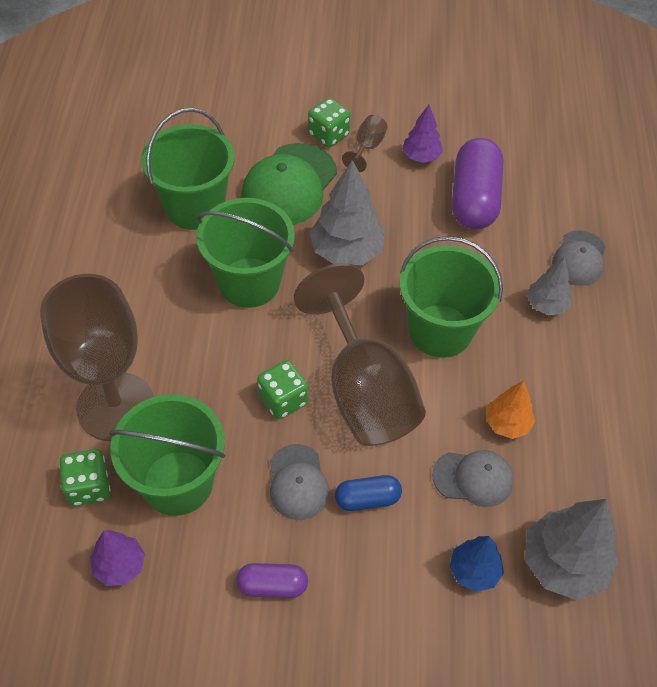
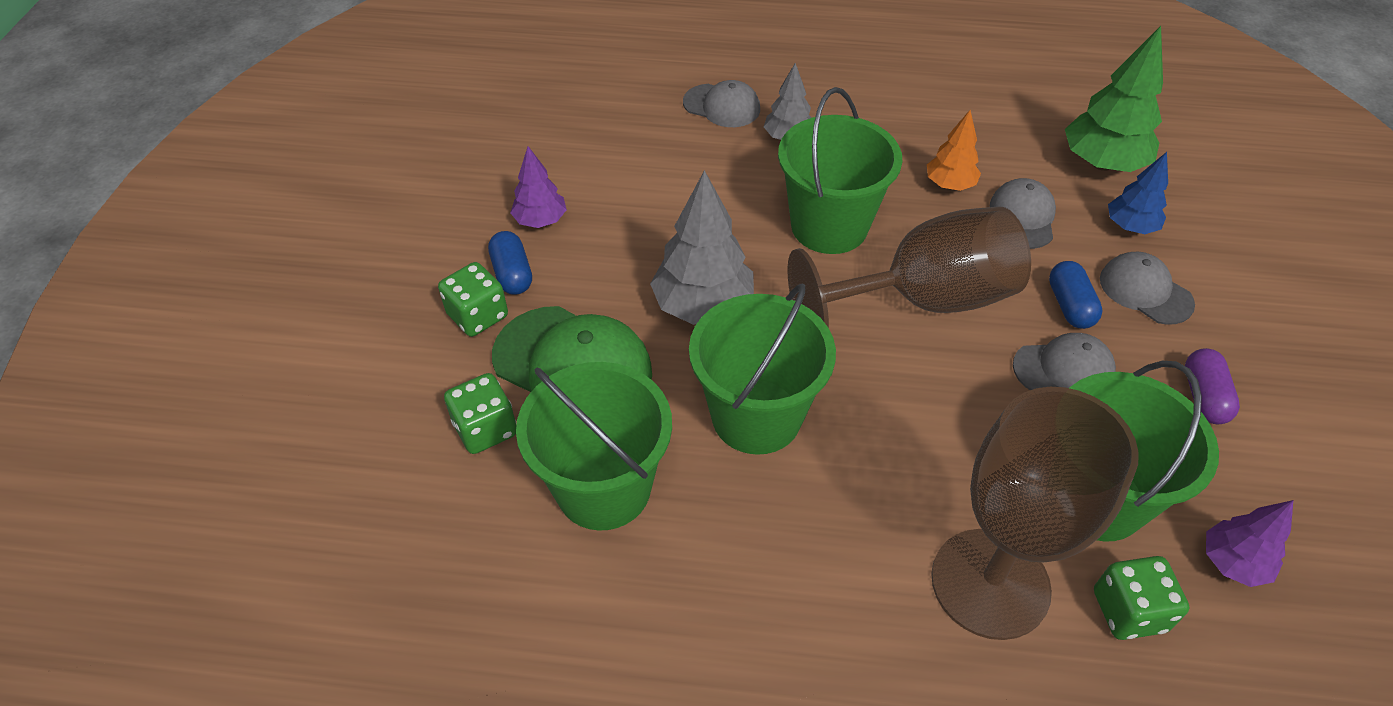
camera: 85 degrees left, 5 degrees down
(283, 400) = (948, 381): green dice -> green dice (485, 429)
(367, 147) = (512, 274): brown goblet -> blue capsule
(390, 566) = (1145, 291): none -> grey cap
(474, 199) = (623, 179): purple capsule -> none
(563, 564) = (1102, 163): grey tree -> green tree

